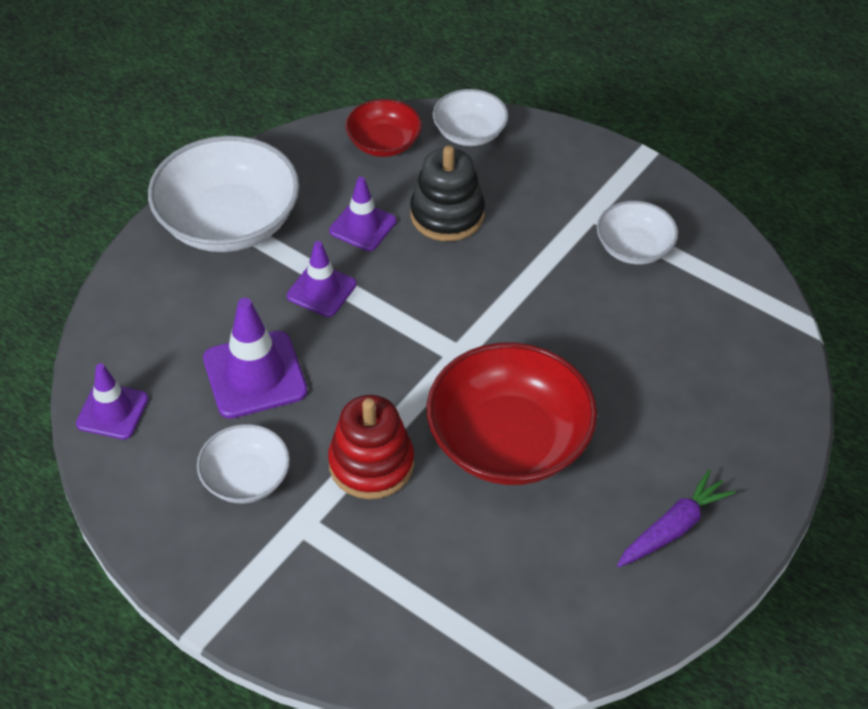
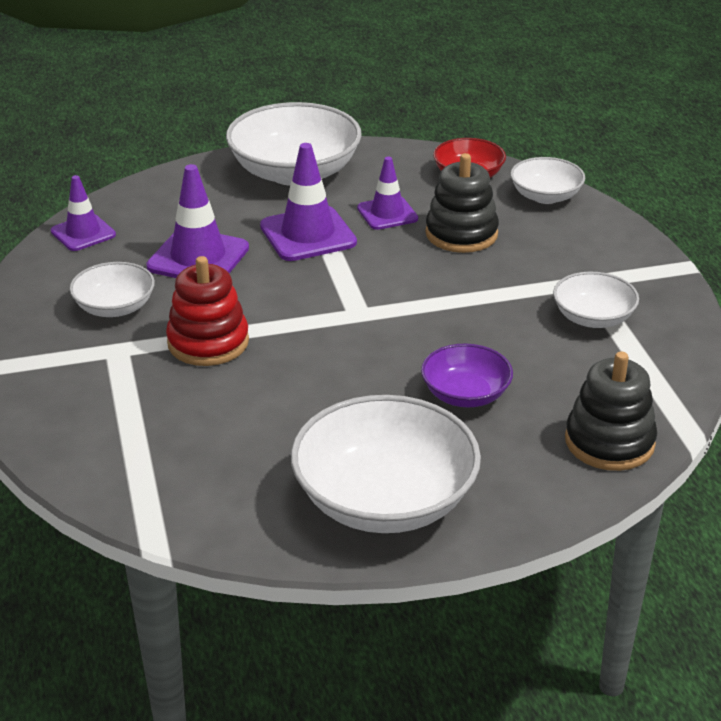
camera: 40 degrees right, 15 degrees down
(321, 290) = (308, 234): purple traffic cone -> purple traffic cone, size x1.56
(509, 441) = (326, 380): red bowl -> none
(623, 386) = (465, 394): none -> purple bowl
(673, 528) = (384, 500): purple carrot -> white bowl
(762, 366) = (609, 442): none -> black stacking toy

